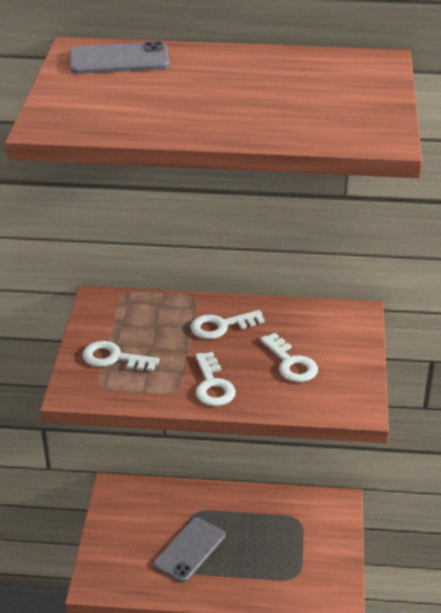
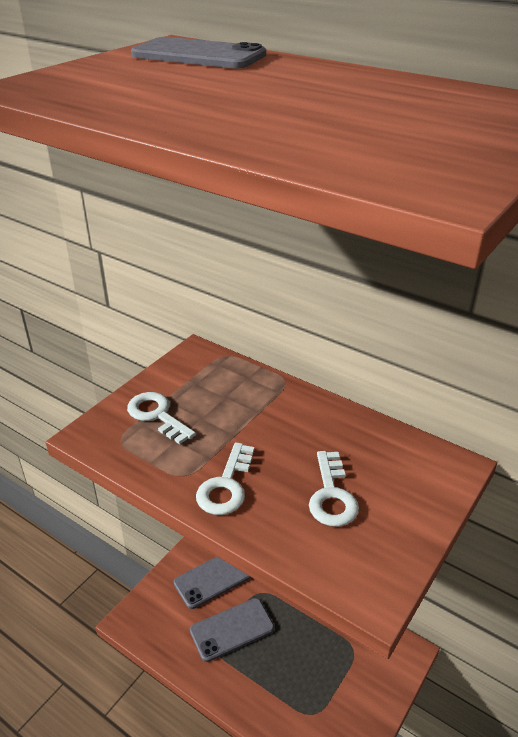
camera: 30 degrees right, 0 degrees up
(144, 520) = (213, 578): none -> grey phone
(221, 326) = (289, 422): white key -> none

